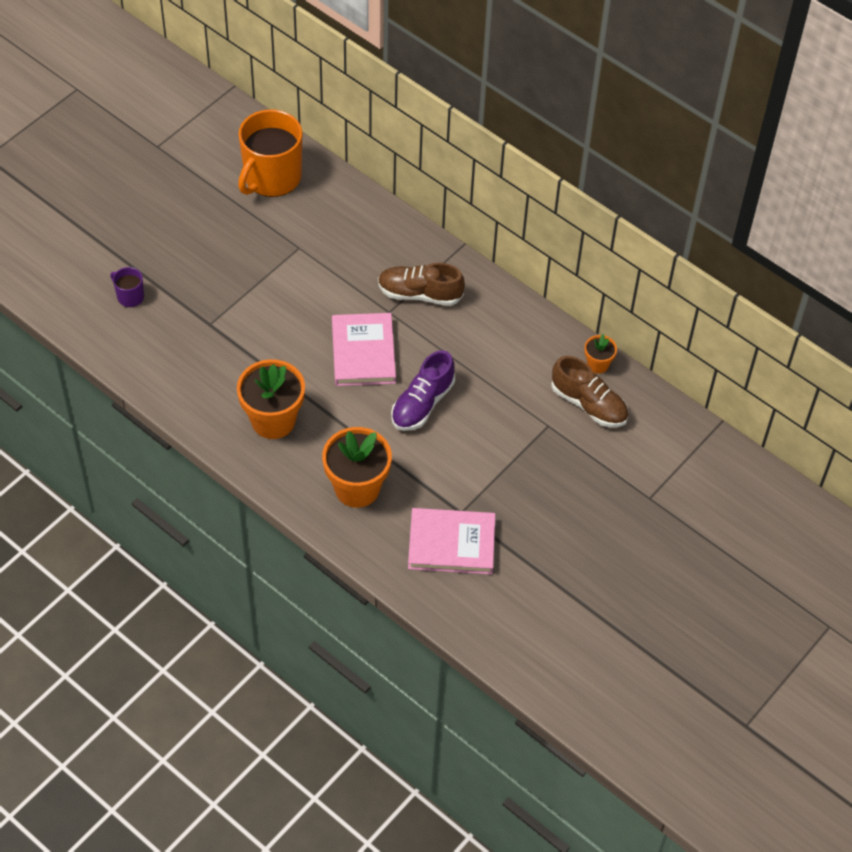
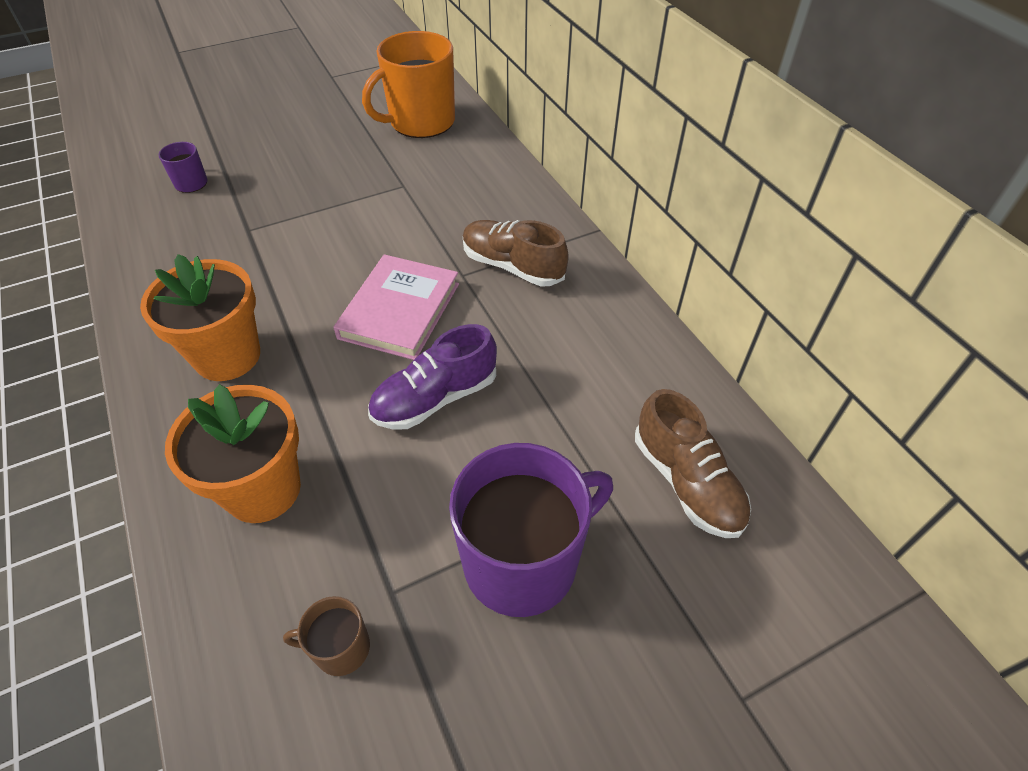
camera: 25 degrees right, 5 degrees down
(451, 544) = (340, 648): pink book -> brown mug
(520, 474) = (523, 561): none -> purple mug
(597, 364) = (723, 426): orange flower pot -> none

